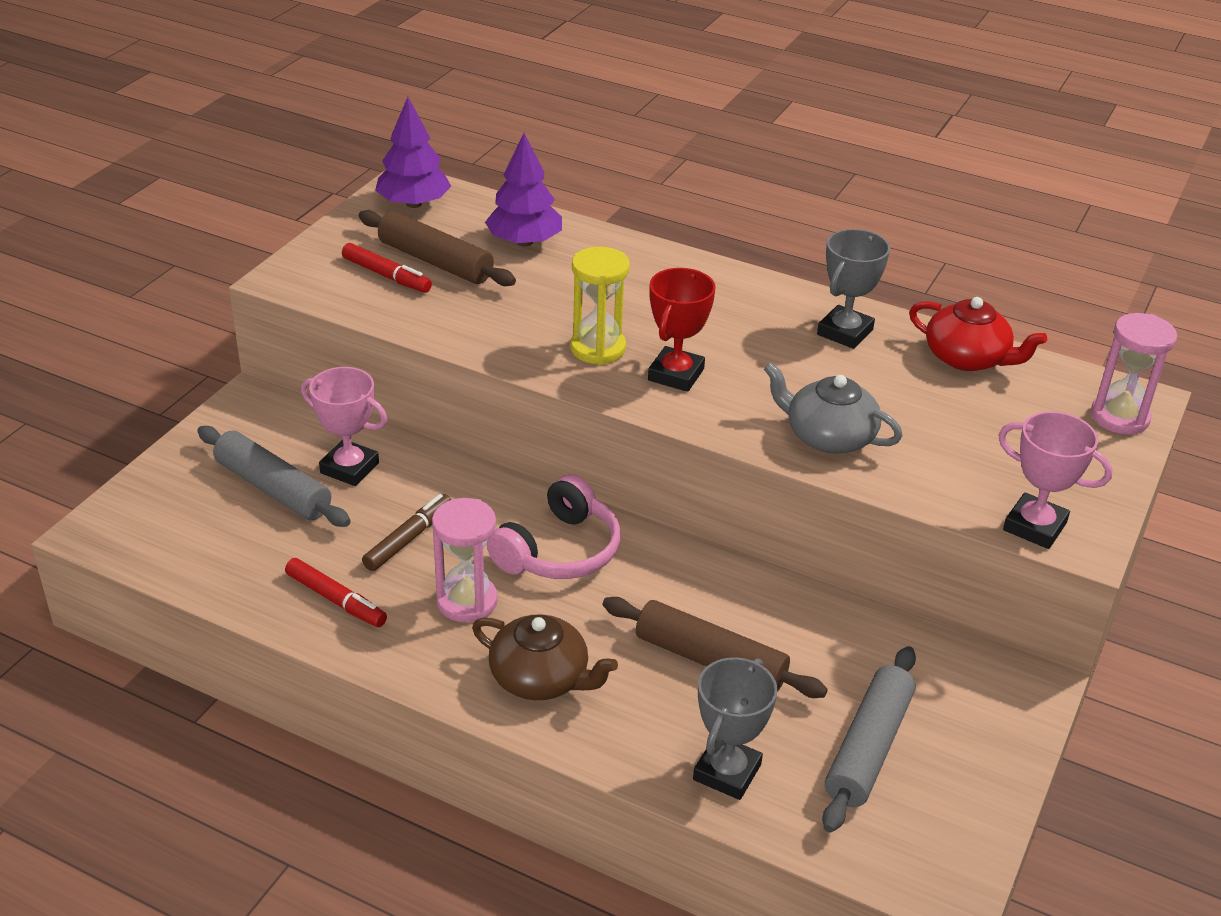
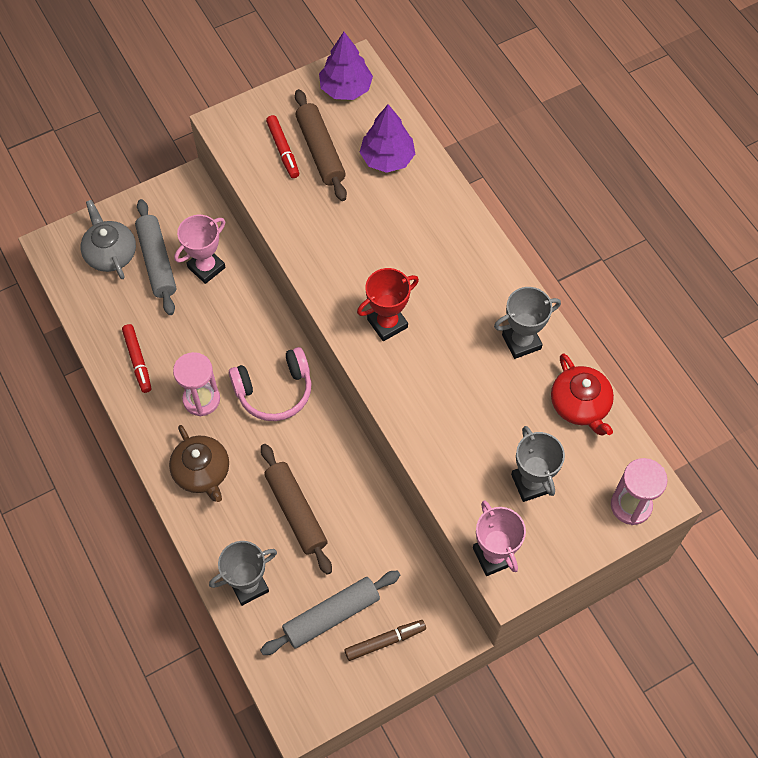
camera: 35 degrees right, 25 degrees up
(349, 468) = (206, 267): pink trophy -> pink trophy turned 75 degrees clockwise
(408, 539) = (202, 338): brown marker -> brown marker (385, 641)
(598, 348) = (359, 277): yellow hourglass -> none
(828, 436) = (435, 421): grey teapot -> grey teapot (110, 253)
(997, 444) = (531, 483): none -> grey trophy

